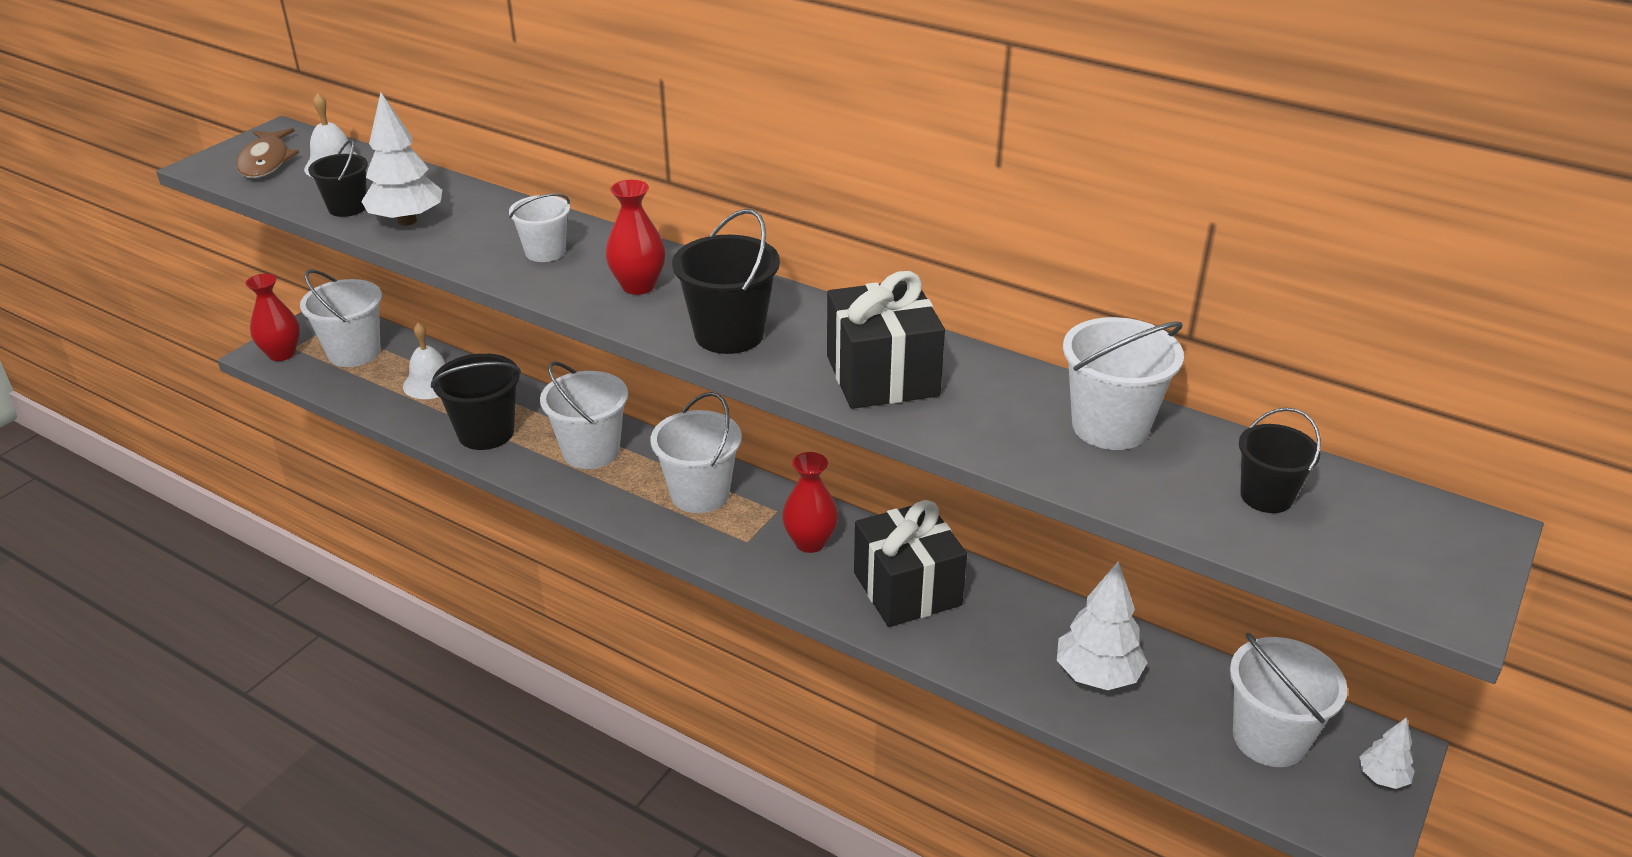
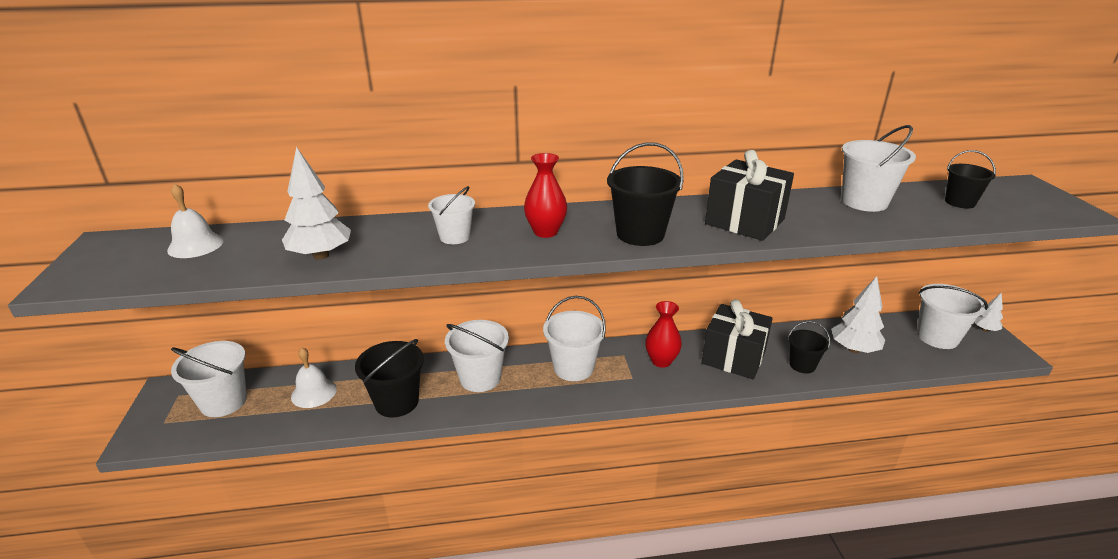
camera: 40 degrees left, 5 degrees down
(266, 162) = (123, 262): brown fish -> none
(282, 354) = (157, 431): red vase -> none
(347, 208) = (255, 265): black bucket -> black bucket (802, 365)

